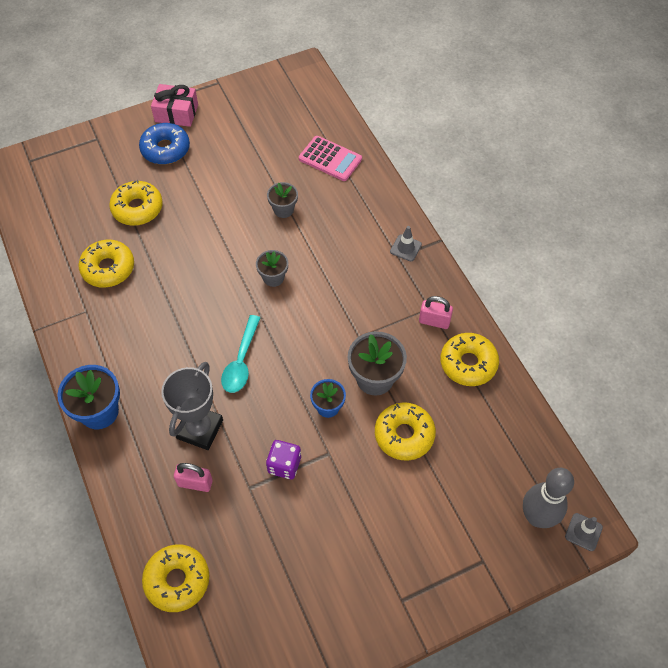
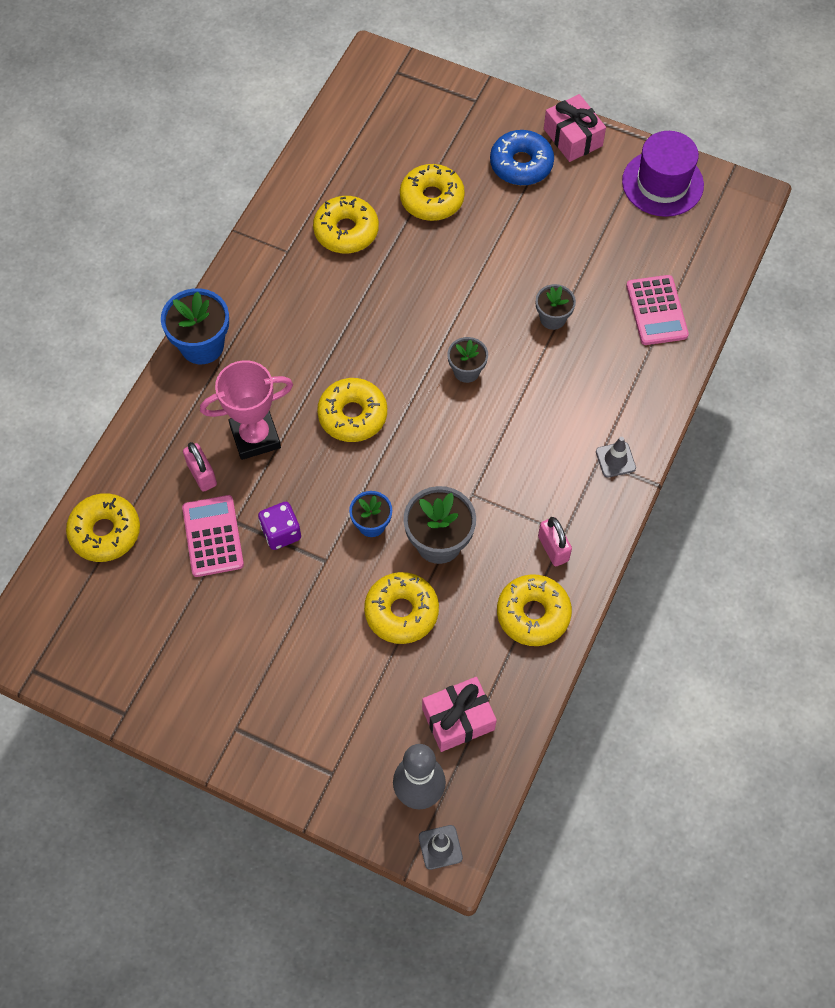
camera: 50 degrees right, 5 degrees up
(199, 429) = (255, 437): grey trophy -> pink trophy
(241, 361) = (352, 415): turquoise spoon -> yellow donut
(247, 510) = (213, 536): none -> pink calculator
(253, 97) = (662, 183): none -> purple hat
(504, 457) = (458, 719): none -> pink gift

